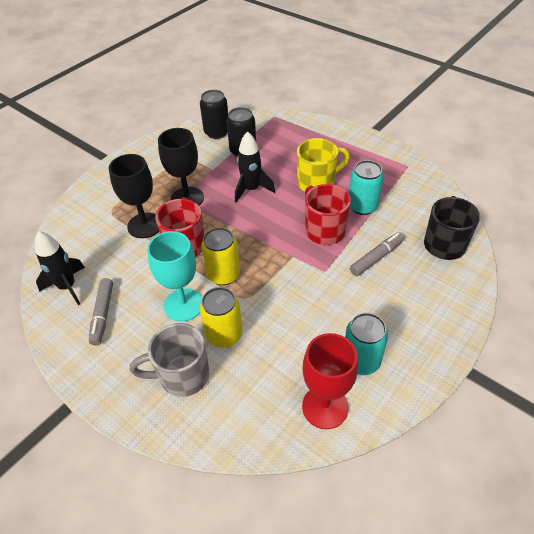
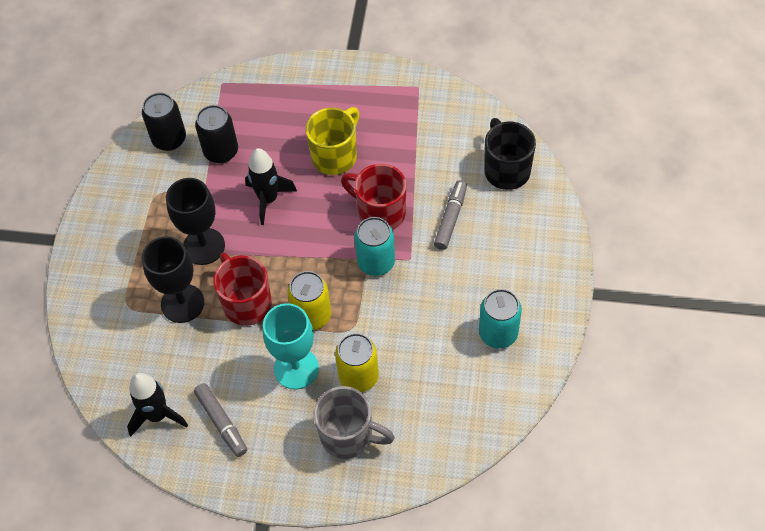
camera: 30 degrees left, 10 degrees up
(182, 376) = (348, 436): grey mug -> grey mug turned 120 degrees counterclockwise
(325, 407) = (492, 392): red goblet -> none
(362, 206) = (401, 163): turquoise can -> turquoise can (376, 262)

